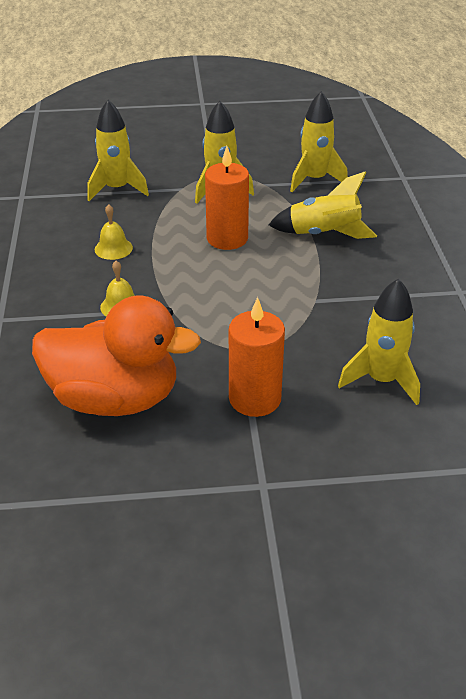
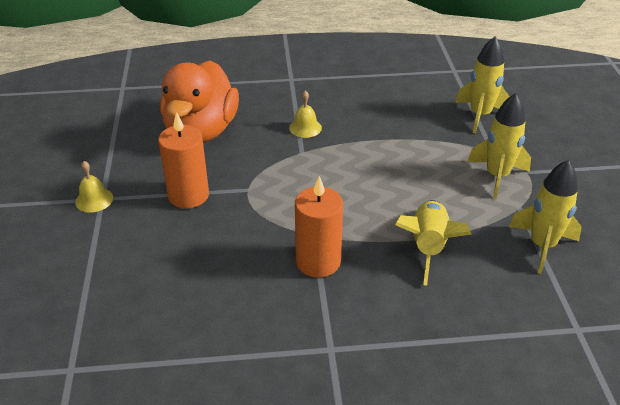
camera: 90 degrees right, 0 degrees up
(113, 248) = (384, 119): yellow bell -> yellow bell (94, 200)
(227, 238) = (409, 181): orange candle -> orange candle (318, 261)
(381, 380) = (197, 270): yellow rocket -> none

